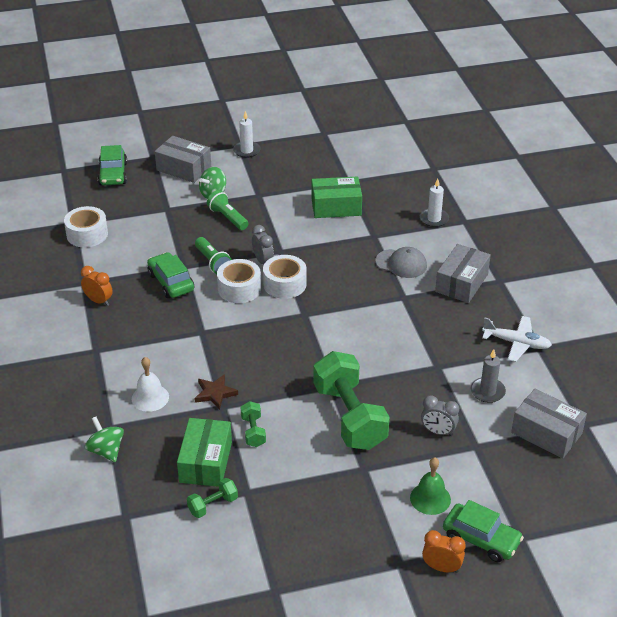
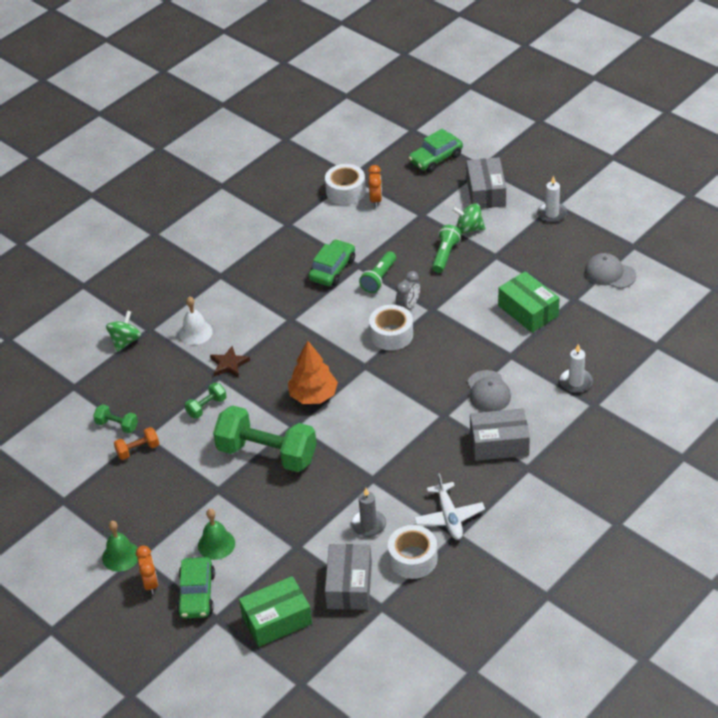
camera: 60 degrees right, 5 degrees up
(99, 301) = (274, 244): orange clock -> orange clock (376, 200)
(205, 462) = (155, 398): green box -> green box (277, 620)
(239, 289) = (361, 311): white tape -> white tape (413, 558)
(261, 503) = (138, 450): none -> orange dumbbell
(308, 358) = (313, 395): none -> orange tree
(340, 155) = (609, 273): none -> grey cap
(349, 417) = (267, 453): green dumbbell -> green dumbbell turned 75 degrees clockwise
(388, 576) = (120, 556): none -> green bell
(438, 432) = (294, 515): grey clock -> none

